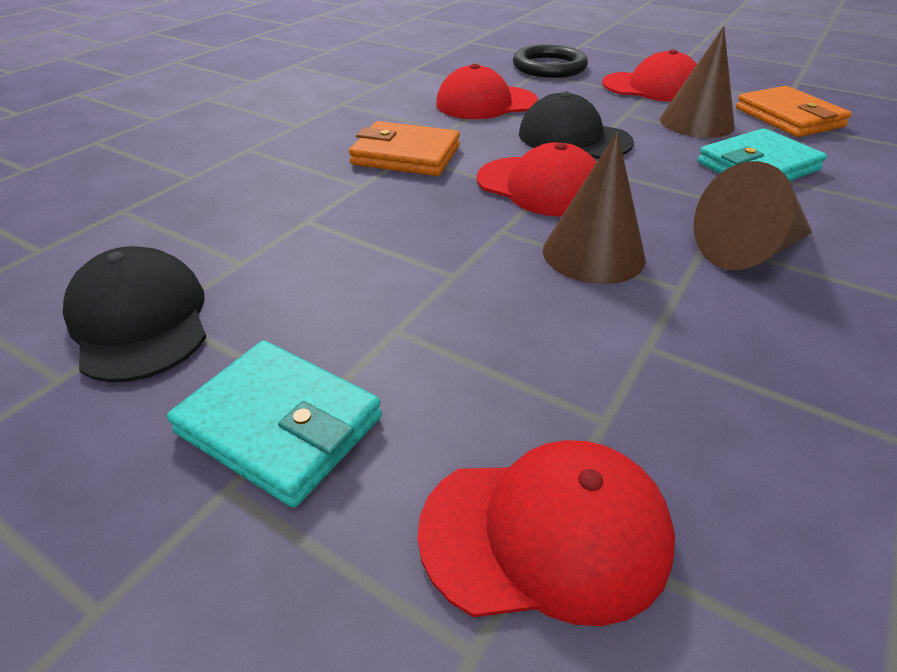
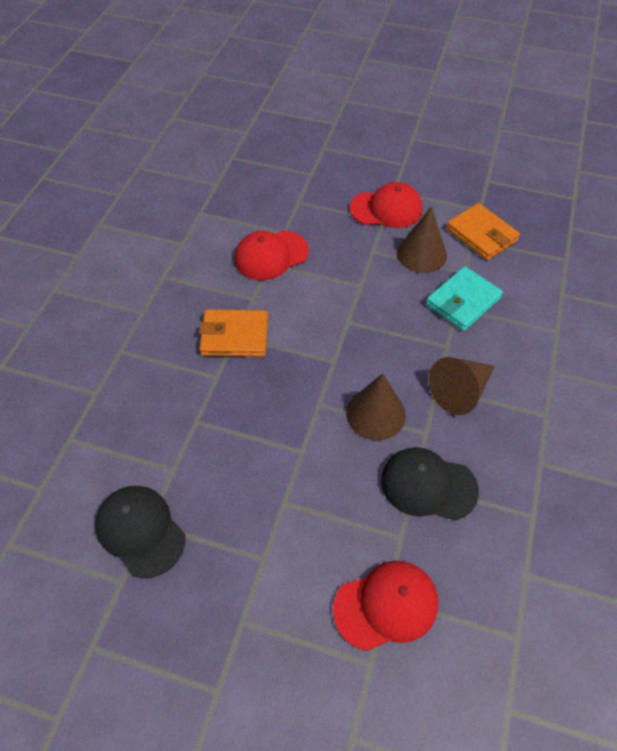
camera: 15 degrees left, 15 degrees up
(280, 425) = (250, 580): turquoise wallet -> none
(540, 187) = (332, 353): red cap -> none
(549, 67) = (305, 190): black ring -> none
(573, 138) = (342, 291): black cap -> black cap (428, 485)

